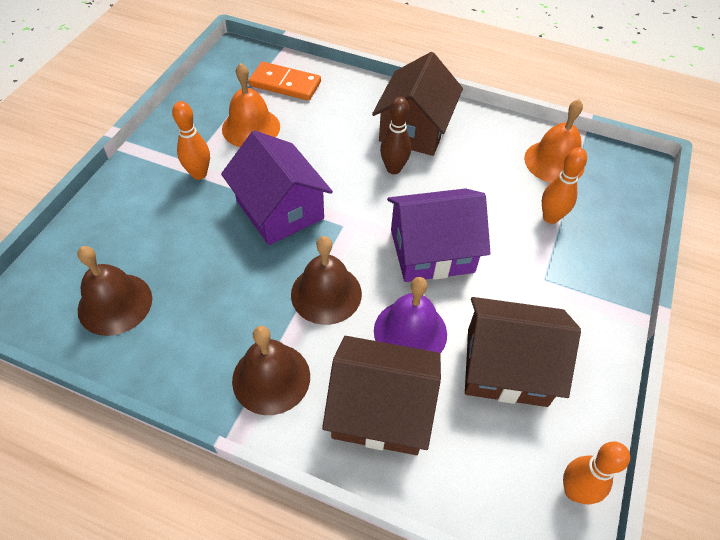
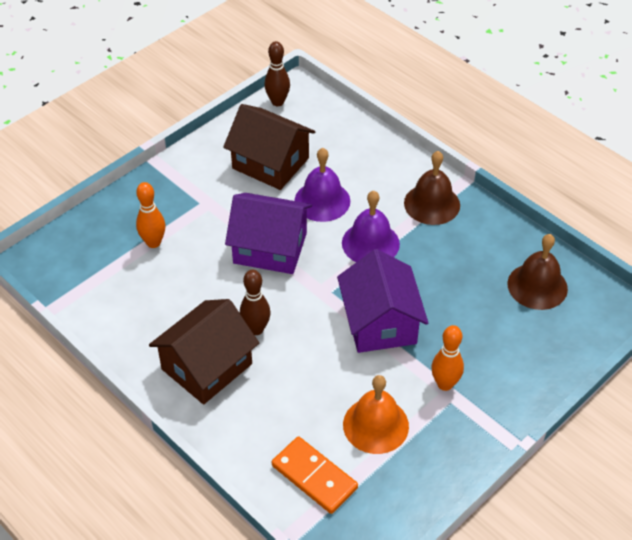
camera: 155 degrees left, 5 degrees down
(326, 293) = (370, 243): brown bell -> purple bell
(380, 409) = (367, 167): brown house -> none
(554, 162) = (103, 288): orange bell -> none
(574, 491) = (277, 102): orange bowling pin -> brown bowling pin

